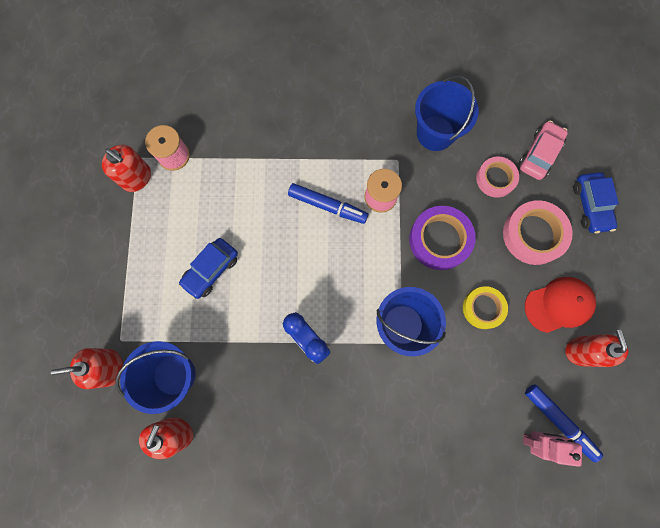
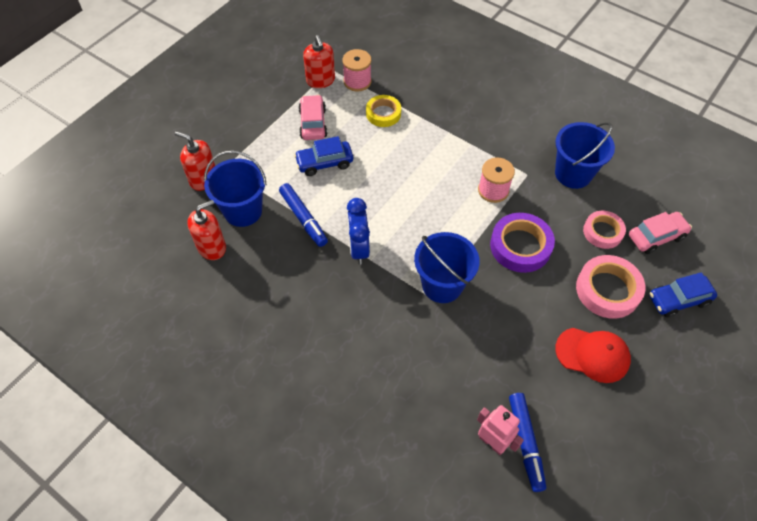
camera: 35 degrees right, 20 degrees down
(167, 233) = (313, 123): none -> pink car
(327, 206) = (446, 173): blue marker -> blue marker (303, 218)
(483, 308) = (521, 315): yellow tape -> yellow tape (383, 113)
(581, 350) = (588, 402): red soap dispenser -> none
(590, 206) = (678, 300): blue car -> blue car turned 45 degrees clockwise

